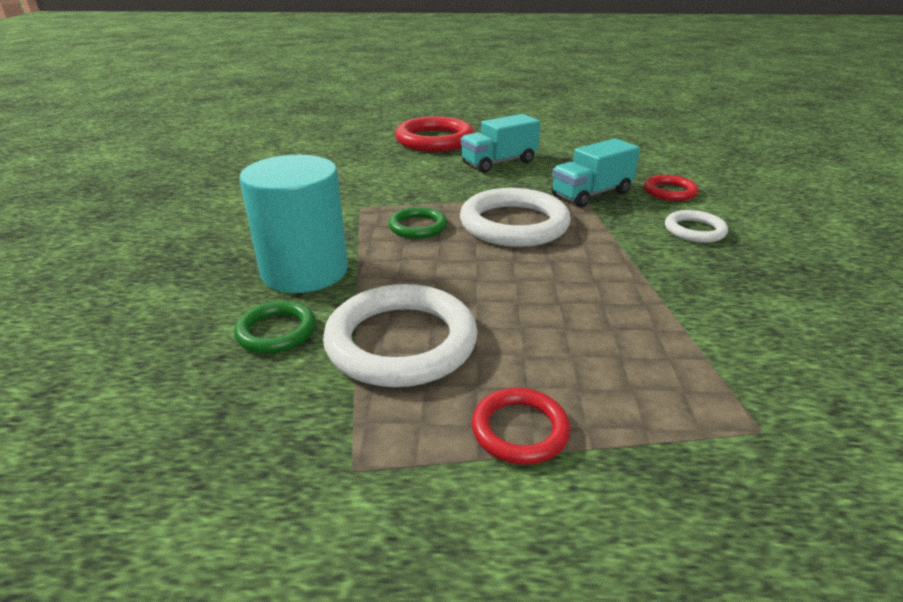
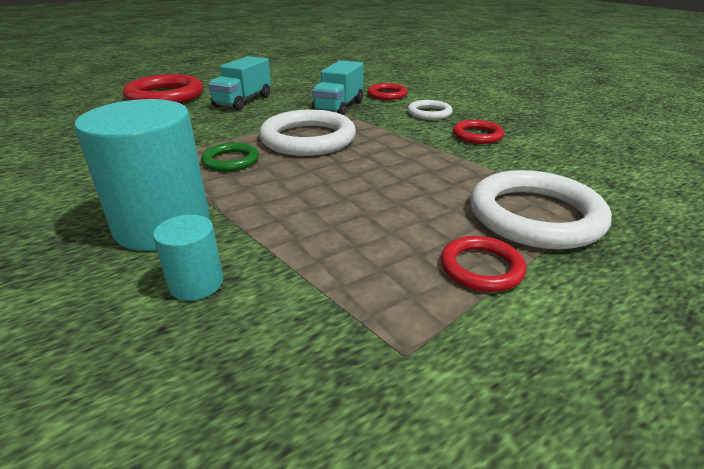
camera: 35 degrees left, 0 degrees up
(276, 331) = (196, 283): green ring -> turquoise cylinder
(401, 342) = (324, 246): white ring -> white ring (535, 216)
(722, 278) = (477, 135): none -> red ring

